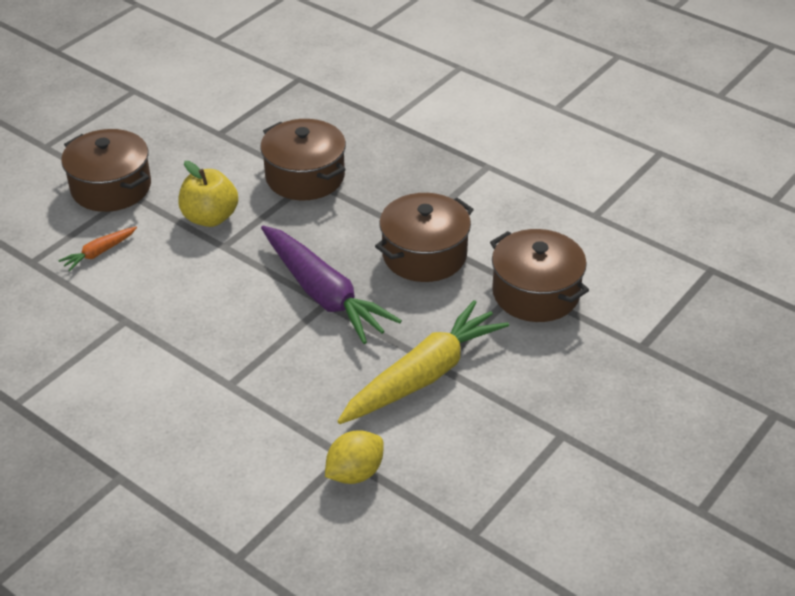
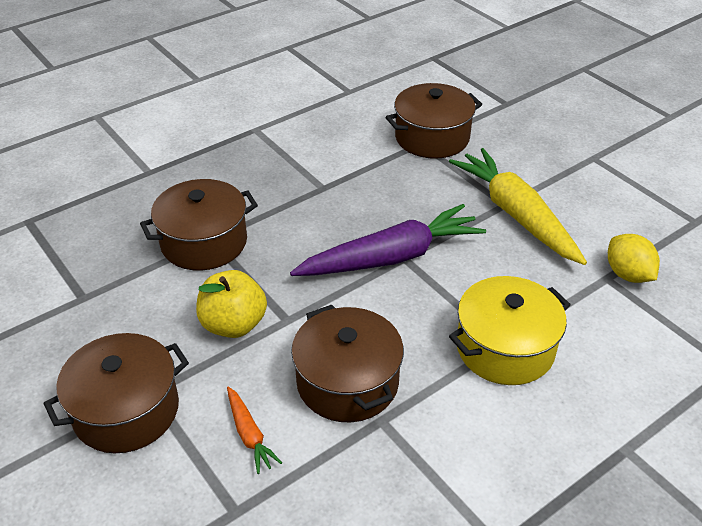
camera: 75 degrees left, 0 degrees up
(223, 386) = (505, 348): none -> yellow pot
(424, 255) = (360, 186): brown pot -> brown pot (347, 382)

